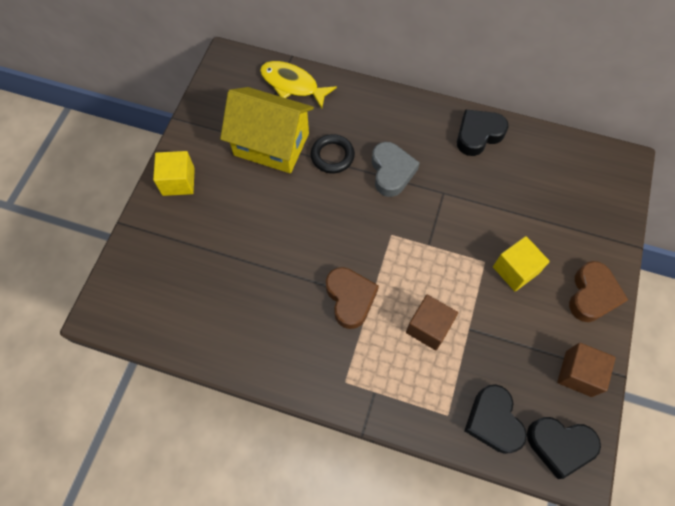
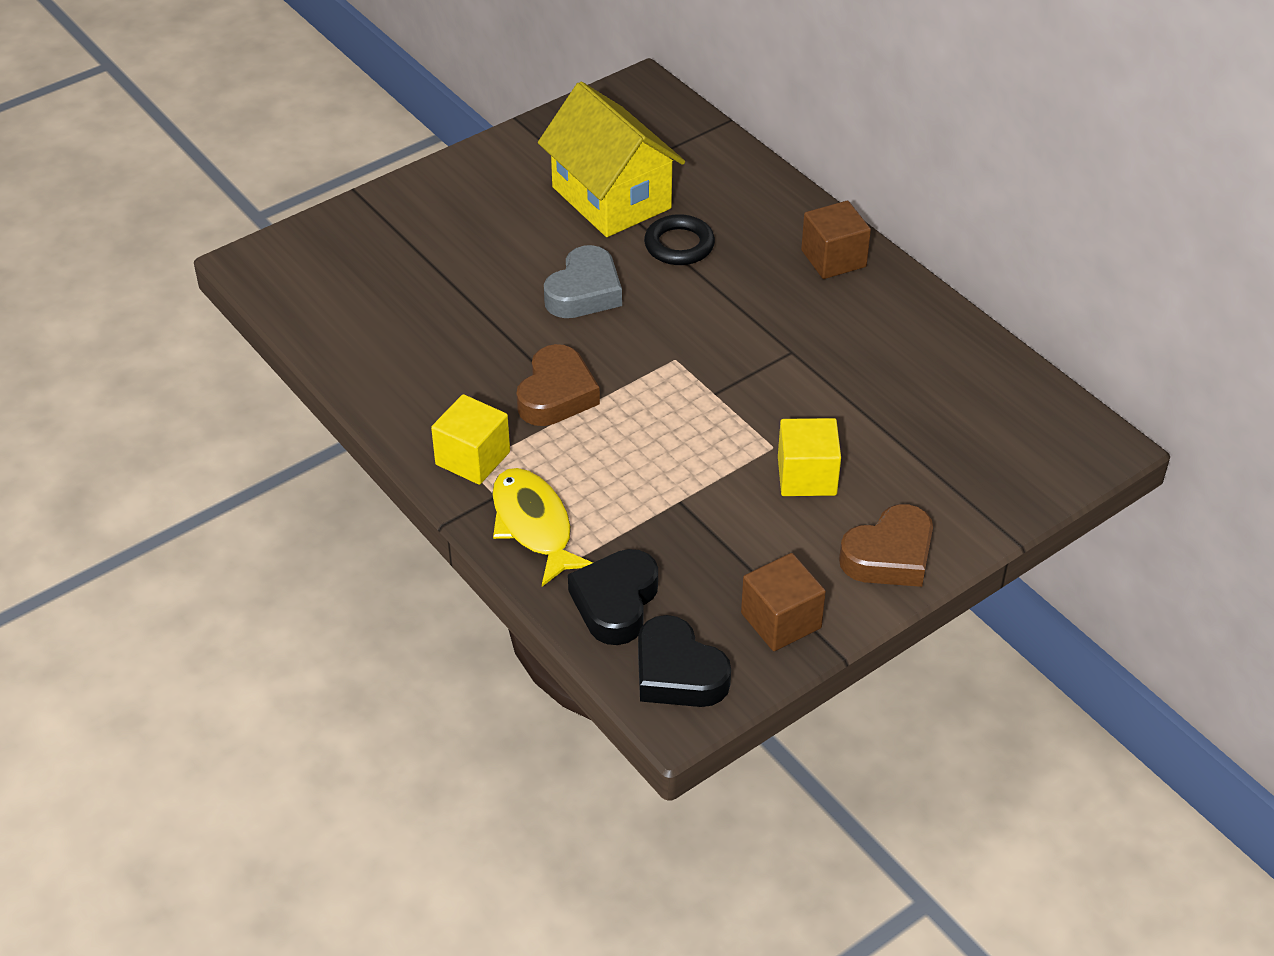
camera: 35 degrees right, 20 degrees down
(178, 181) = (460, 182): yellow cube -> yellow cube (473, 458)
(292, 84) = (701, 149): yellow fish -> yellow fish (534, 525)
(391, 172) = (742, 297): grey heart -> grey heart (584, 292)
(428, 327) = (628, 472): brown cube -> brown cube (833, 258)
(478, 135) = (907, 315): black heart -> none

